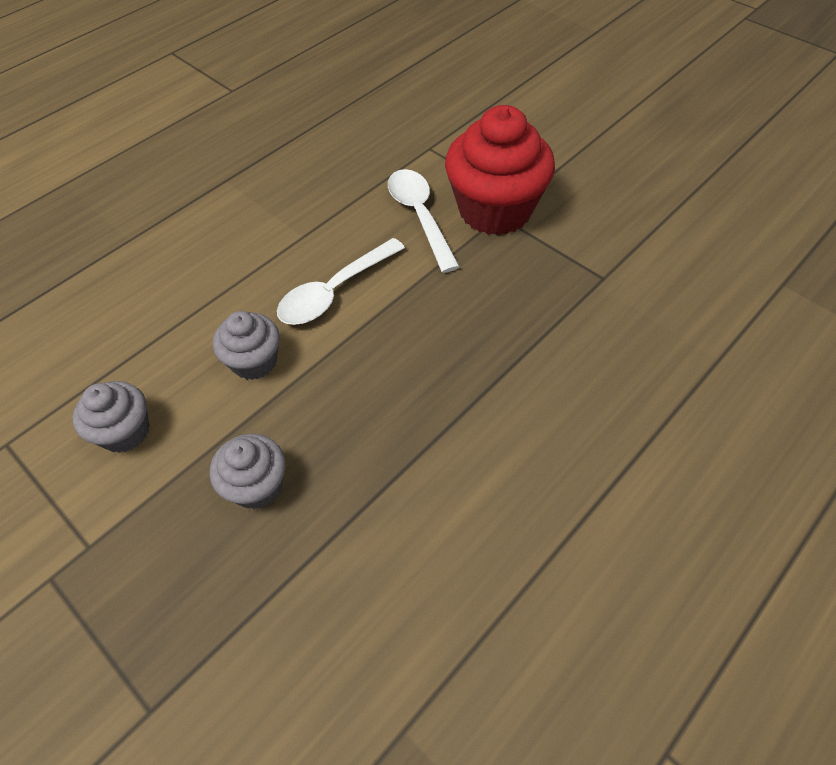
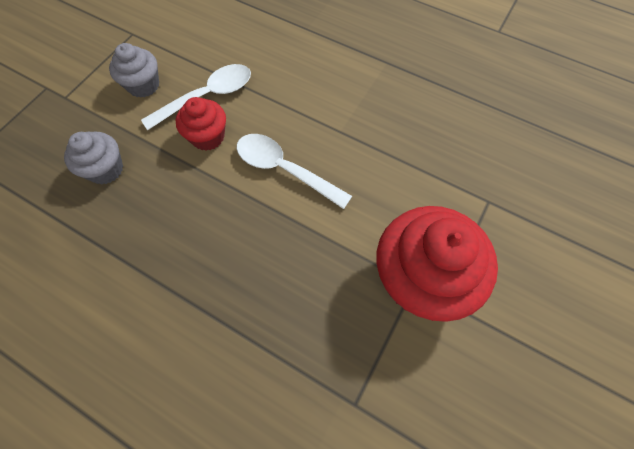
camera: 75 degrees right, 10 degrees up
(254, 361) = (207, 137): grey cupcake -> red cupcake
(419, 216) = (390, 213): white spoon -> white spoon (207, 96)

